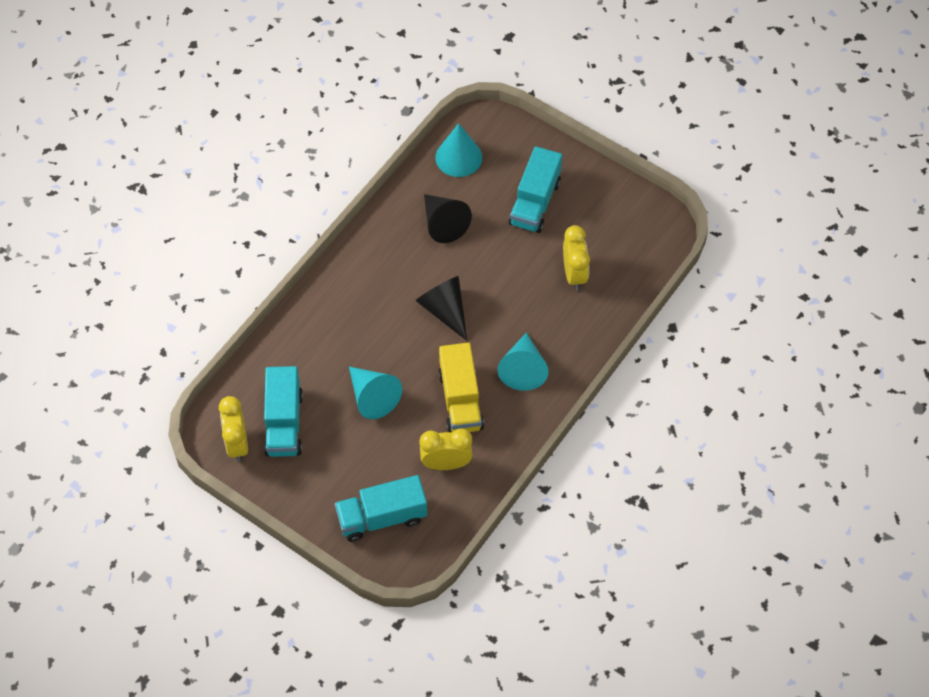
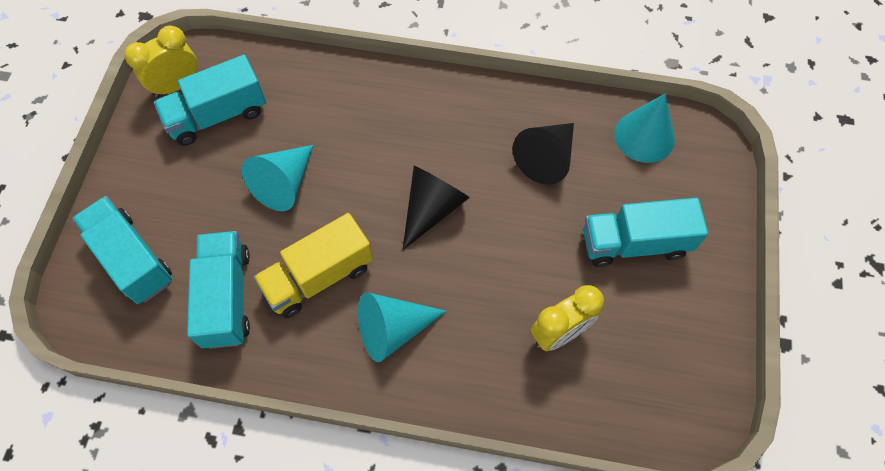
camera: 65 degrees right, 5 degrees up
(446, 463) = (226, 297): yellow clock -> turquoise truck

